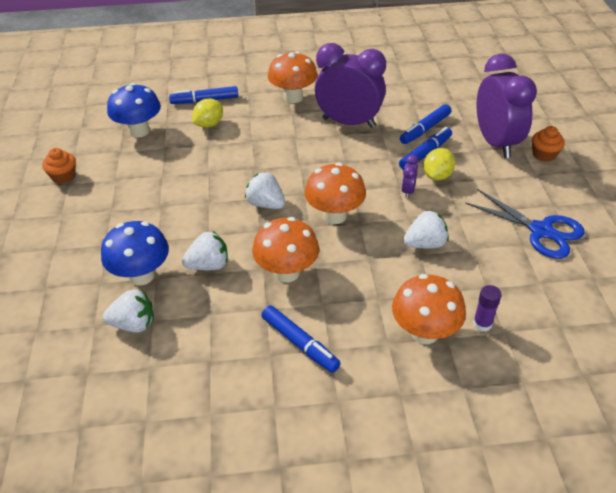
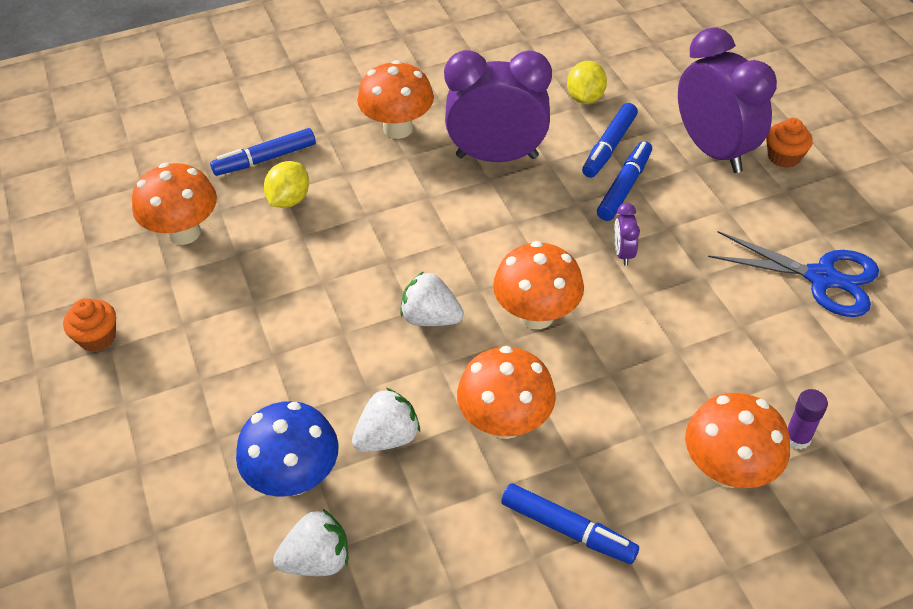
camera: 15 degrees left, 5 degrees up
(139, 131) = (184, 232): blue mushroom -> orange mushroom
(425, 244) = (678, 333): white strawberry -> none
(437, 176) = (654, 220): yellow lemon -> yellow lemon (585, 98)

